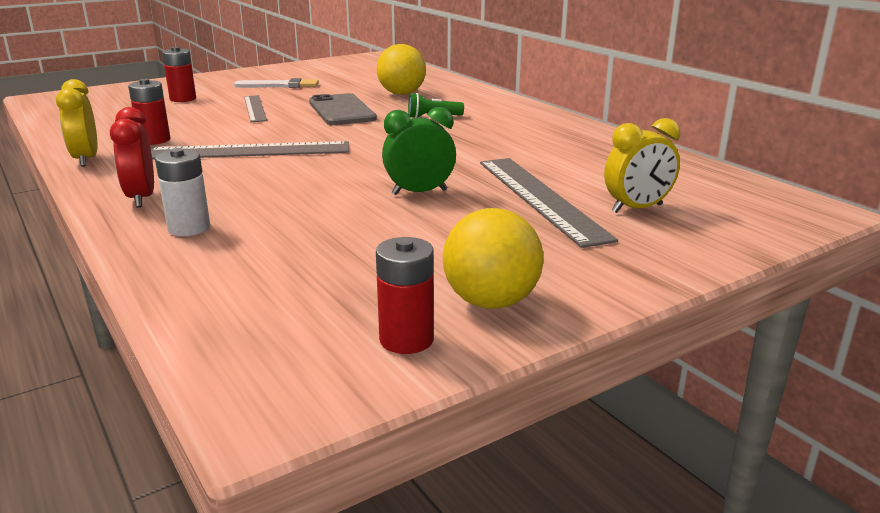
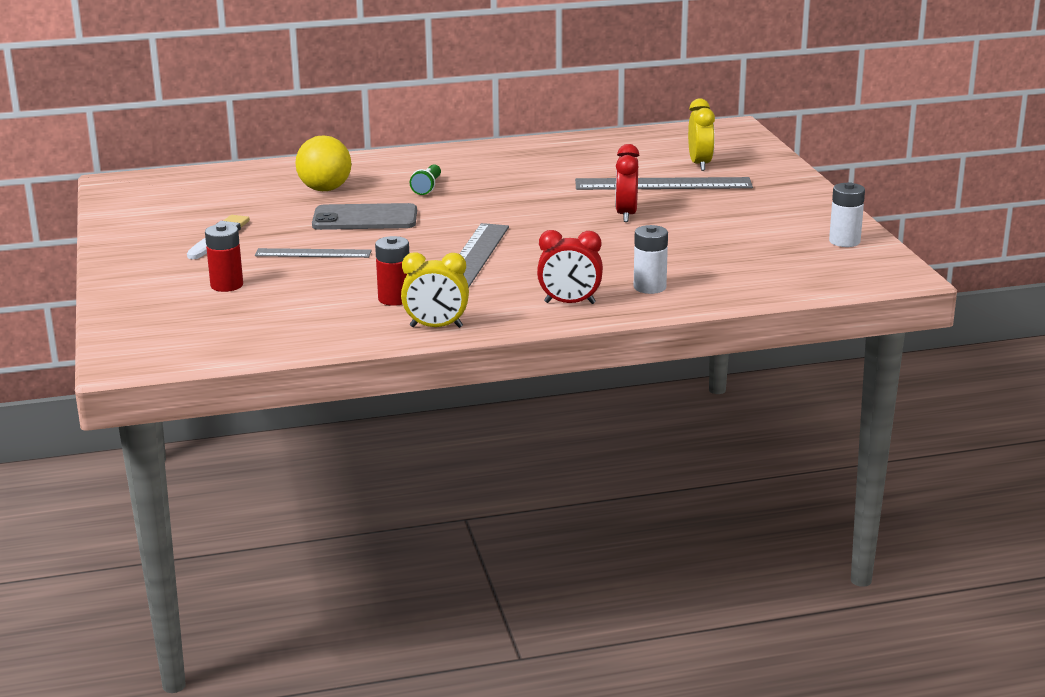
camera: 70 degrees left, 0 degrees up
(406, 339) = (844, 241): red battery -> white battery
(419, 192) = (626, 215): green clock -> red clock
(491, 302) = (811, 219): yellow ball -> none

